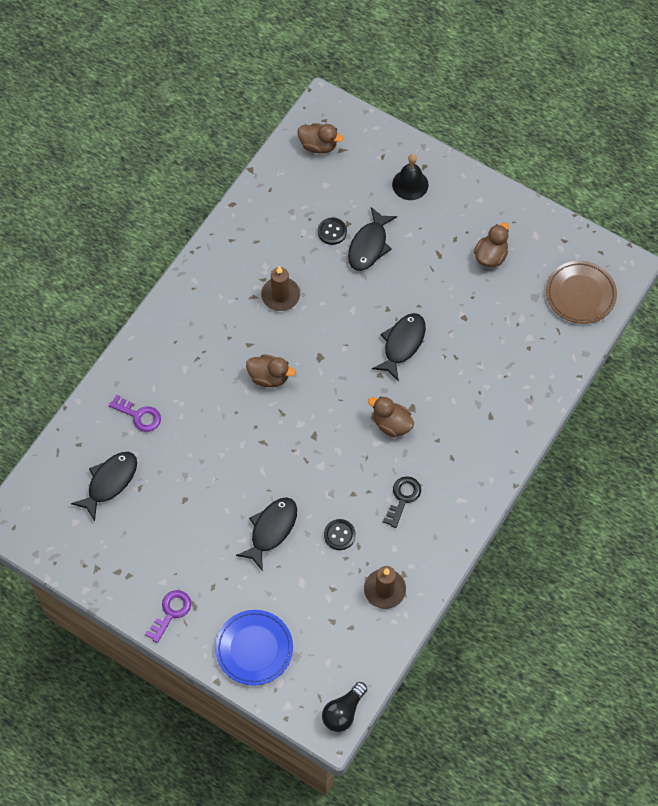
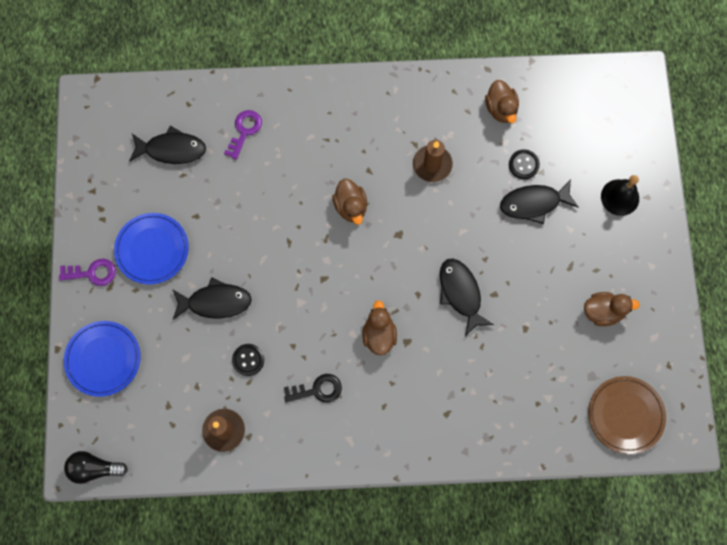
camera: 55 degrees right, 10 degrees up
(139, 415) = (244, 131): purple key -> purple key turned 150 degrees counterclockwise
(187, 552) = (152, 249): none -> blue plate
(318, 145) = (597, 98): brown duck -> brown duck (501, 109)
(402, 344) = (460, 293): black fish -> black fish turned 105 degrees counterclockwise

